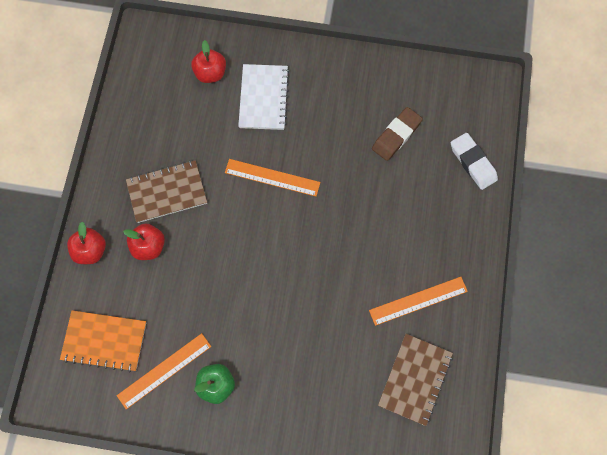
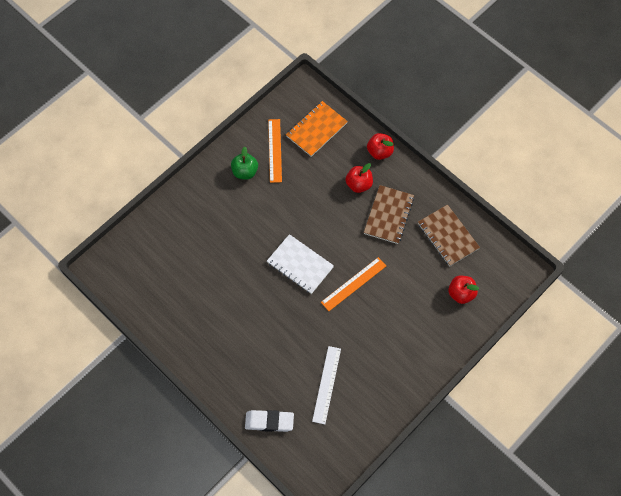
camera: 125 degrees right, 5 degrees down
(263, 98) = (417, 316): white notebook -> white notebook (300, 265)
(396, 135) = (326, 384): brown eraser -> white ruler
(415, 379) = (161, 280): brown notebook -> brown notebook (448, 236)
(418, 301) = (205, 316): orange ruler -> none

